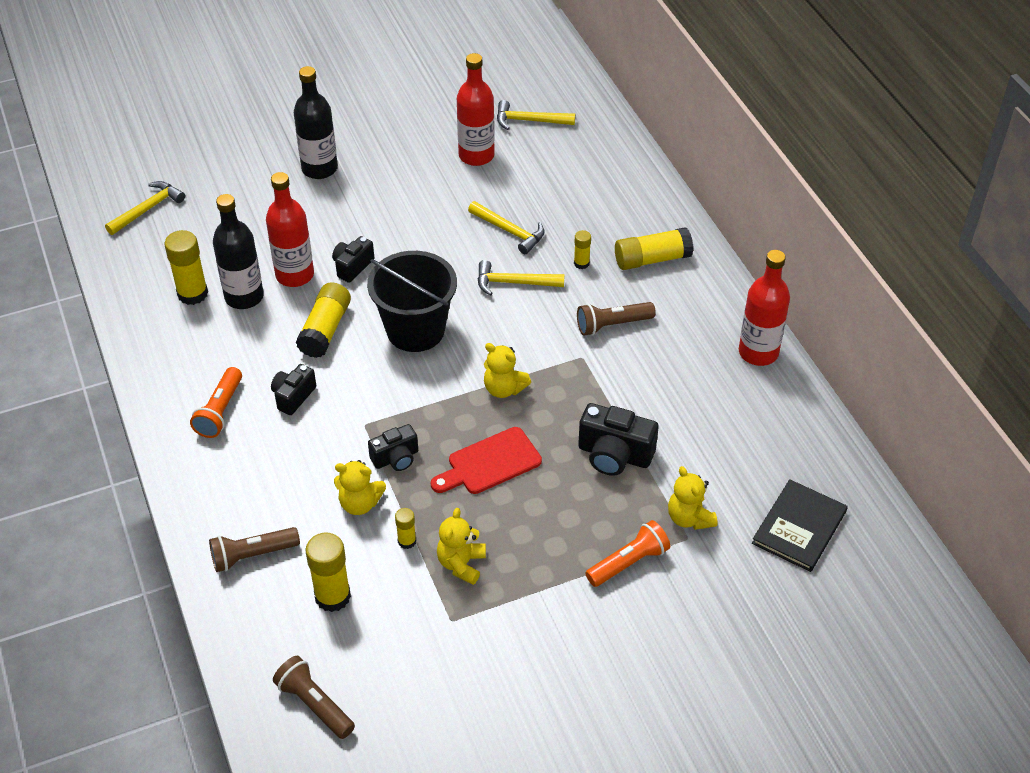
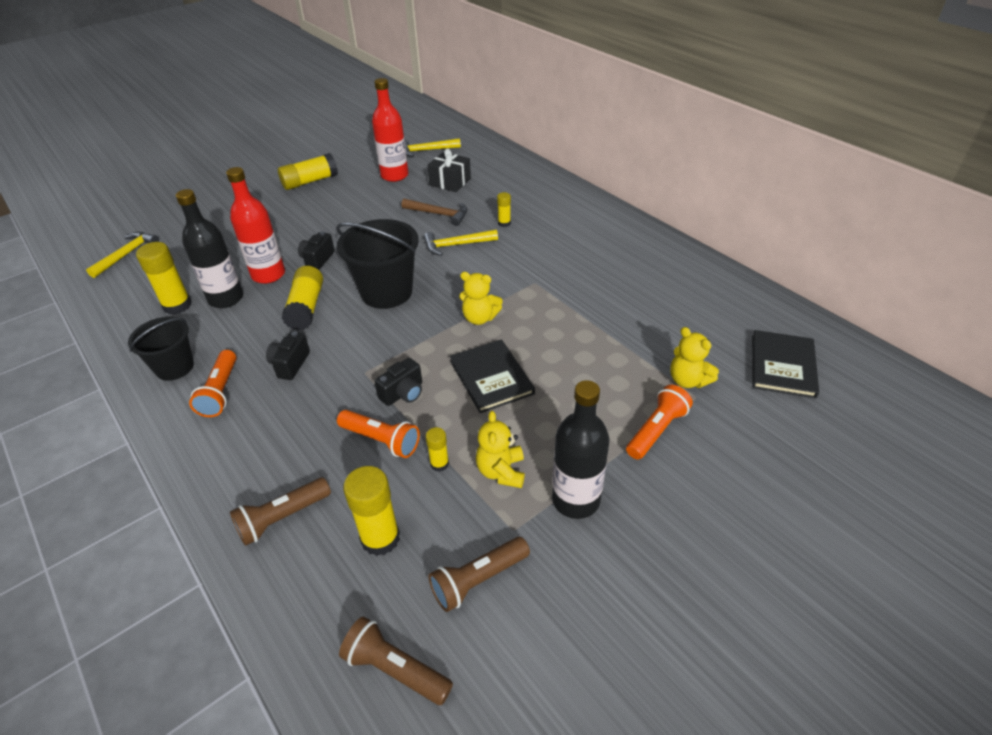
camera: 15 degrees left, 5 degrees down
(180, 371) = (174, 367): none -> black bucket
(319, 169) = (272, 204): black bottle -> black bottle (575, 500)
(360, 503) = (381, 440): yellow teddy bear -> orange flashlight
(489, 463) = (491, 377): red cutting board -> black book
(510, 231) = (439, 214): yellow hammer -> brown hammer
(540, 182) = (450, 182): none -> black gift
(612, 325) = (548, 257): brown flashlight -> brown flashlight (478, 580)
(614, 455) = (597, 346): black camera -> none
(652, 259) = (556, 211): yellow glue stick -> yellow glue stick (310, 181)
(758, 352) = (670, 252): red bottle -> none

